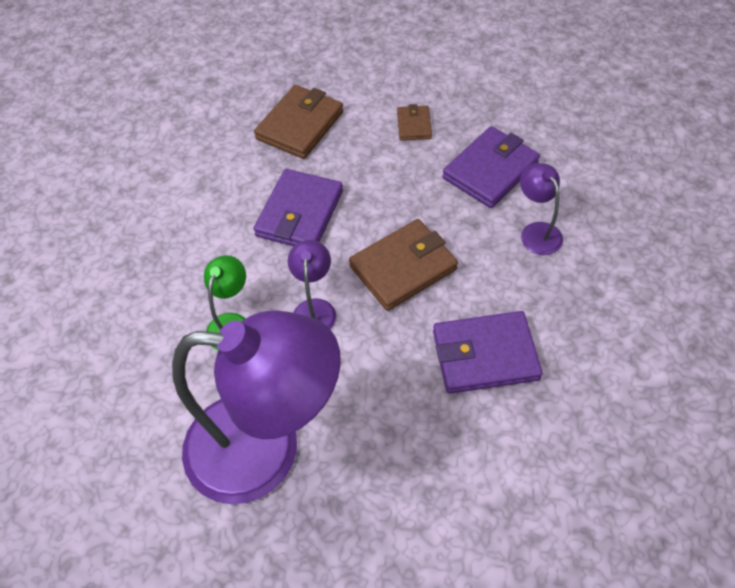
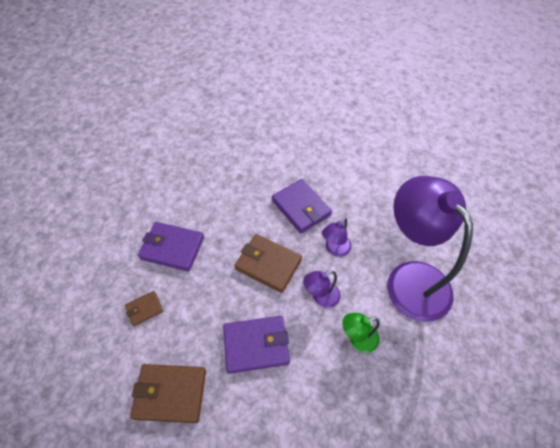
camera: 120 degrees left, 0 degrees up
(536, 231) = (211, 211): purple lamp -> purple lamp (334, 249)

